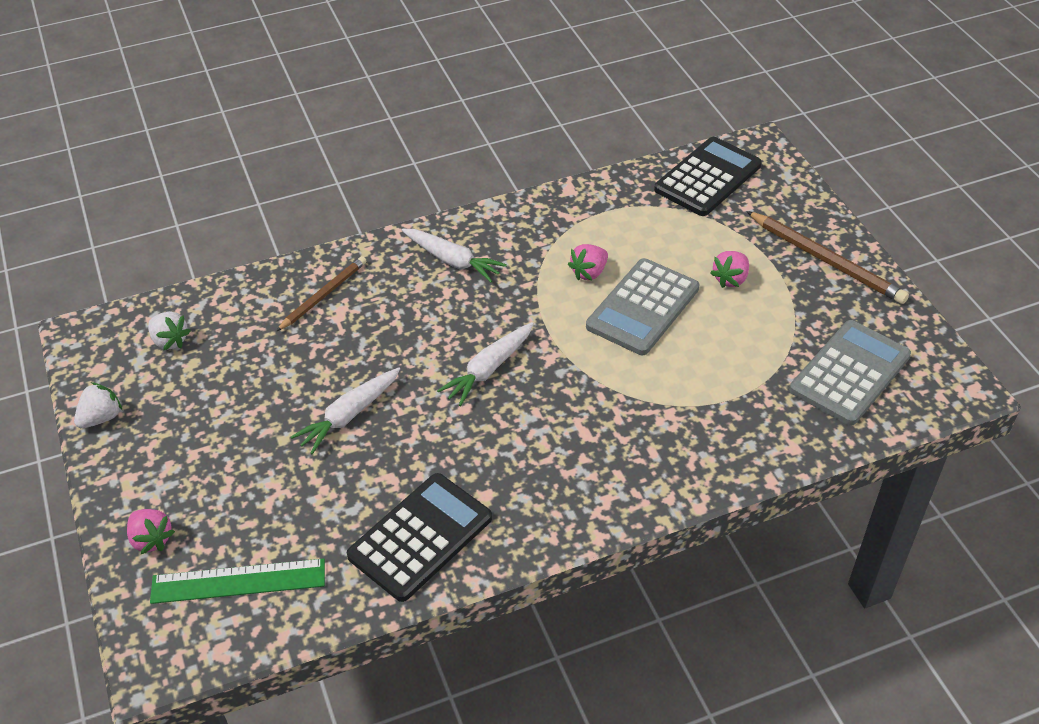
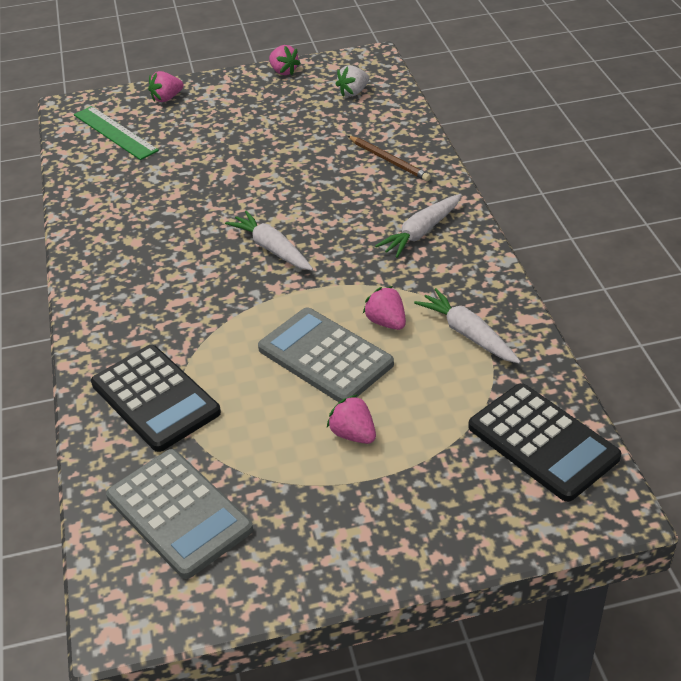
camera: 100 degrees right, 5 degrees down
(101, 418) = (283, 71): white strawberry -> pink strawberry
(238, 581) = (115, 132): green ruler -> green ruler turned 45 degrees counterclockwise
(349, 415) = (246, 175): white carrot -> white carrot (468, 334)
(420, 537) = (111, 208): black calculator -> black calculator (155, 398)
(826, 260) = (368, 533): brown pencil -> none

